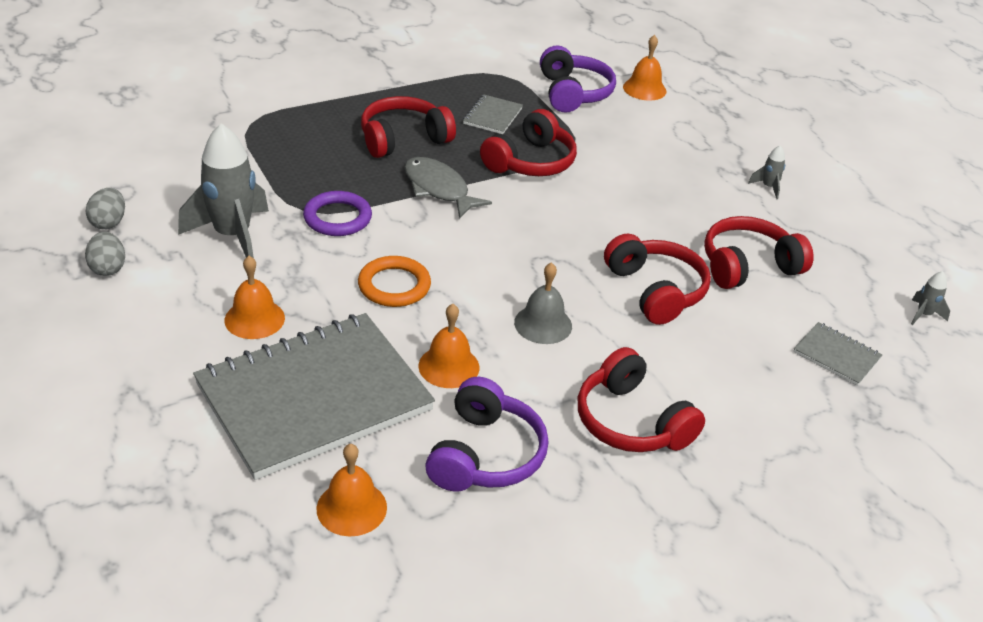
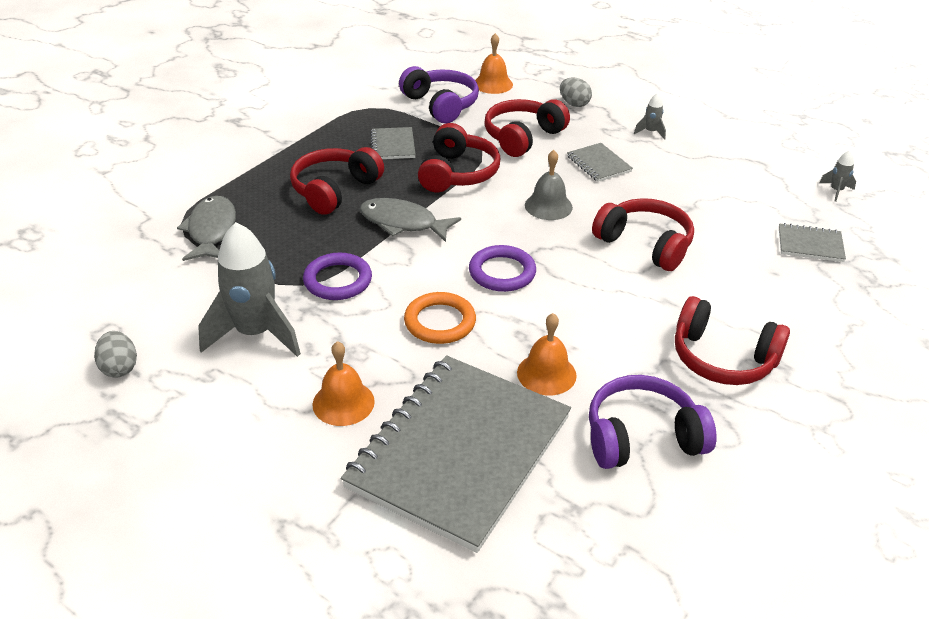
camera: 25 degrees left, 0 degrees up
(108, 268) = (158, 413): grey egg -> grey egg (574, 104)
(269, 138) = (211, 230): none -> grey fish
(351, 508) = (579, 537): orange bell -> none
(485, 454) = (642, 437): purple headphones -> purple headphones turned 90 degrees counterclockwise
(490, 265) = (502, 272): none -> purple ring
(543, 324) = (587, 306): grey bell -> grey bell (548, 206)
(681, 200) = (599, 164): none -> grey notebook
(748, 266) = (691, 199): red headphones -> red headphones (522, 137)

